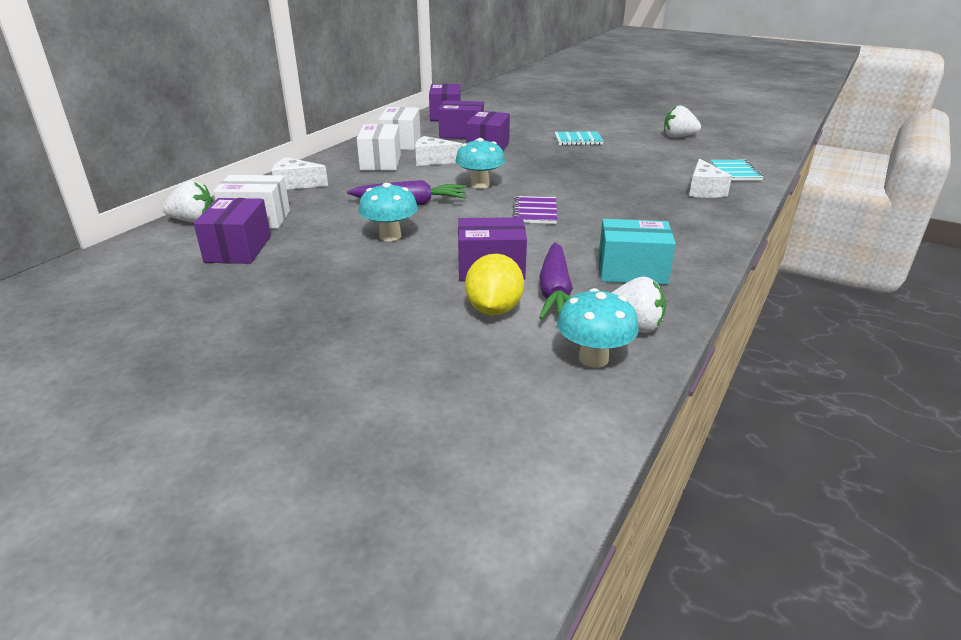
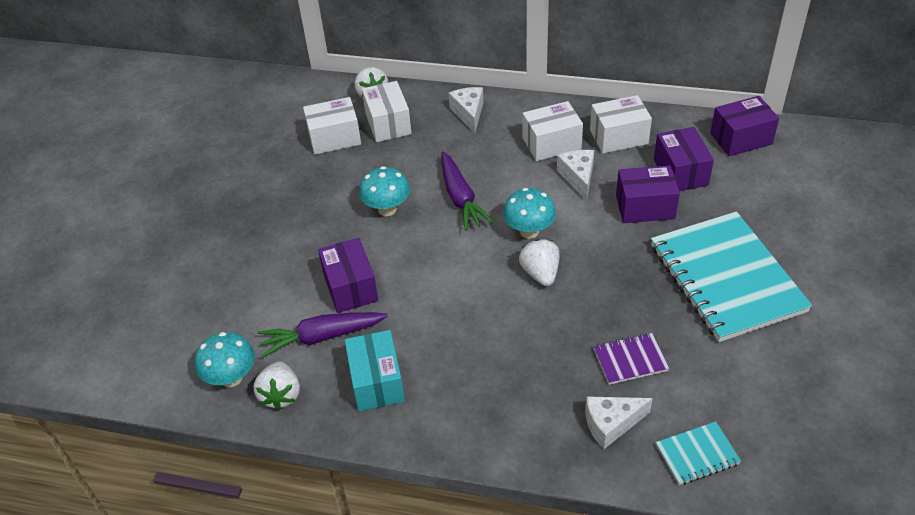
camera: 75 degrees right, 15 degrees up
(238, 249) = (334, 138): purple box -> white box
(494, 309) = (285, 306): yellow lemon -> none
(535, 212) = (479, 288): purple notebook -> purple notebook (630, 360)
(578, 140) = (726, 278): turquoise notebook -> turquoise notebook, size x2.34
(678, 137) = (815, 381): white strawberry -> white strawberry (540, 273)

